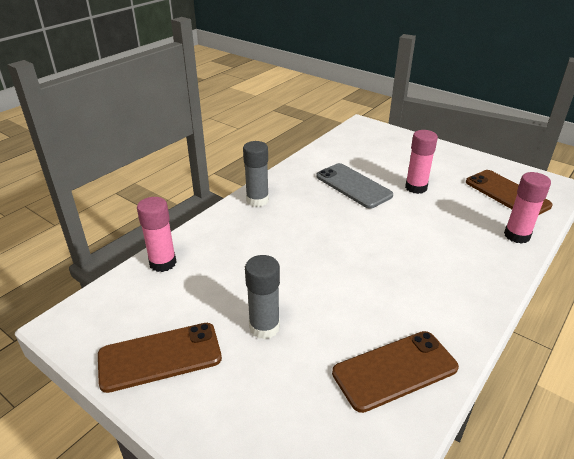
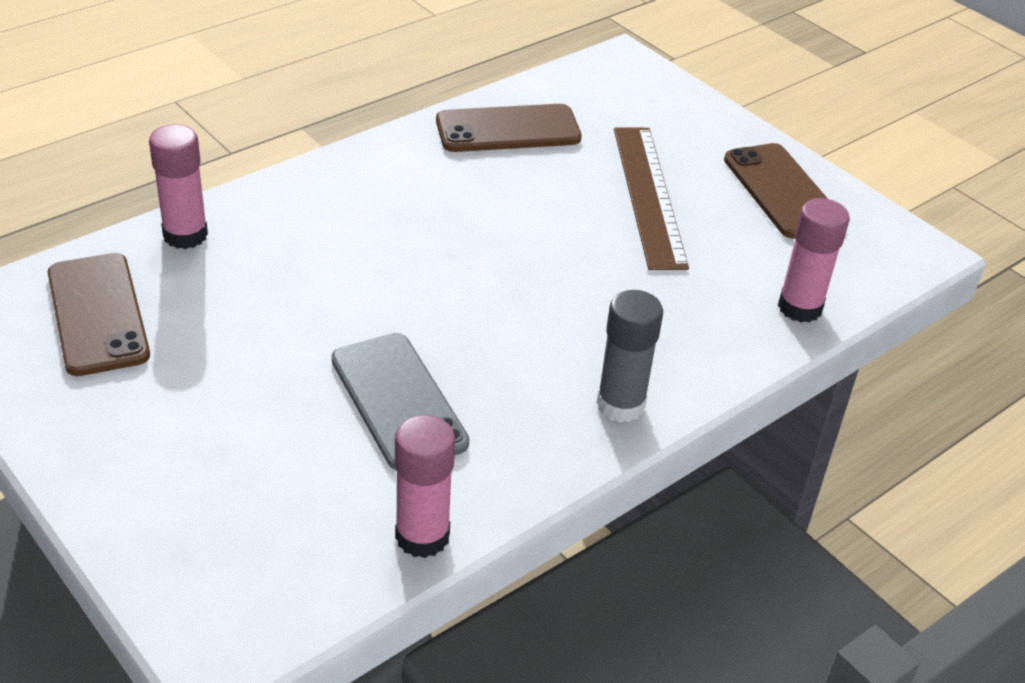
camera: 170 degrees left, 5 degrees up
(160, 356) = (782, 191): brown phone -> brown phone turned 75 degrees clockwise
(264, 327) = (649, 195): grey glue stick -> brown ruler
(416, 187) = (267, 368): pink glue stick -> pink glue stick (422, 536)

